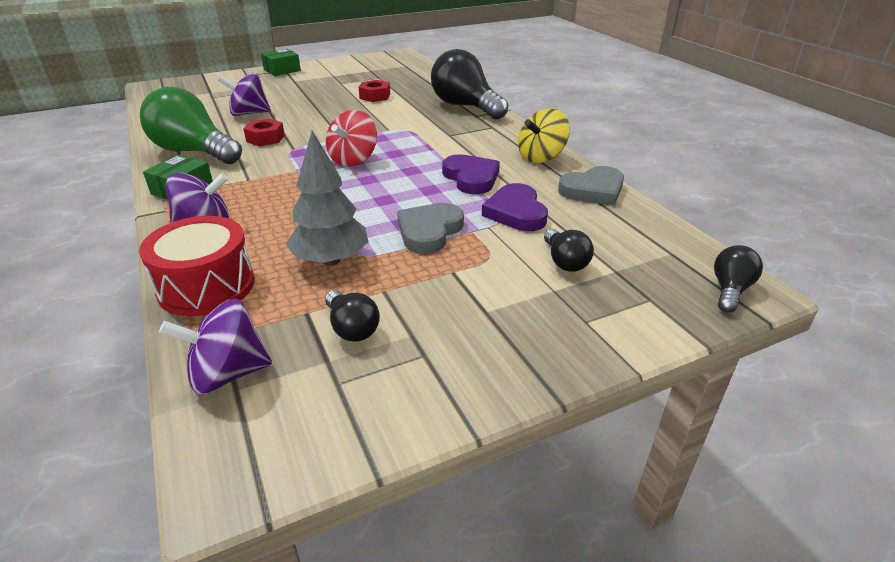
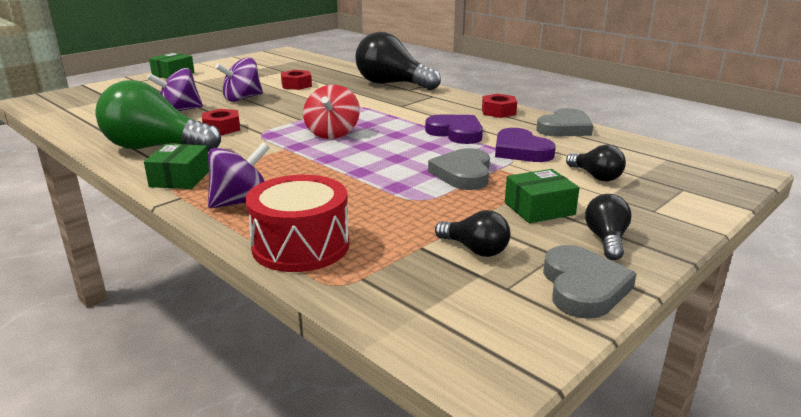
camera: 20 degrees left, 10 degrees down
(228, 373) = (401, 302): purple spinning top -> purple spinning top (242, 98)
(331, 260) = (399, 207): grey tree -> none
(411, 403) = (583, 287): none -> grey heart
(463, 291) = (539, 208): none -> green box
(541, 157) = (498, 112): yellow spinning top -> red nut
(730, 290) = (730, 174): black light bulb -> black light bulb (606, 240)

